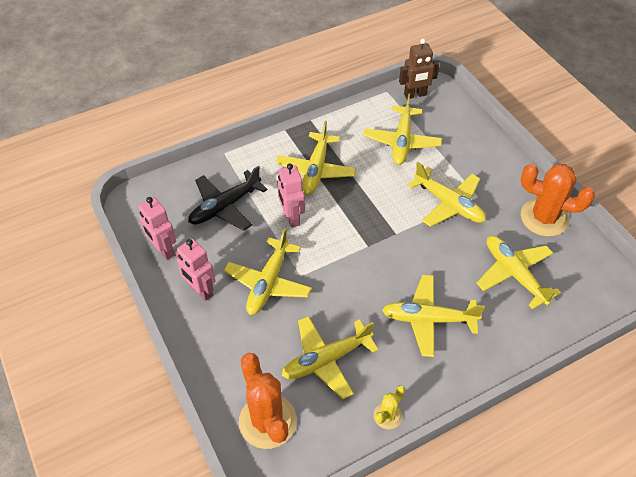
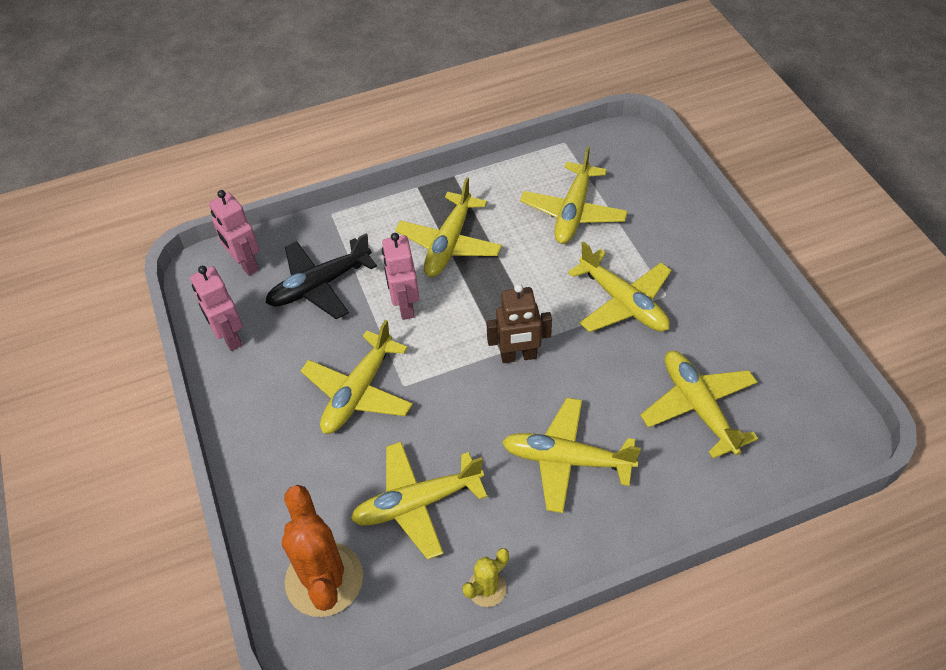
camera: 10 degrees right, 0 degrees up
(200, 290) = (267, 395): pink robot -> pink robot (245, 264)
(415, 95) = (603, 149): brown robot -> brown robot (518, 356)
(544, 218) = (755, 331): orange cactus -> none

